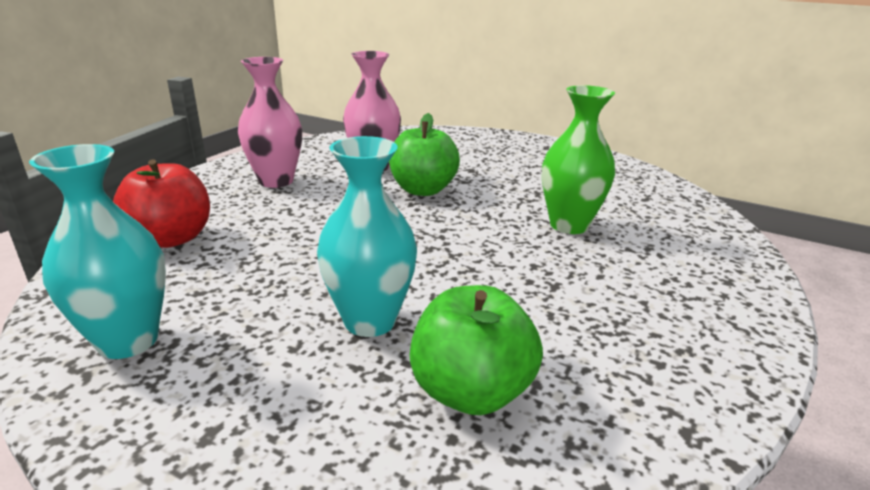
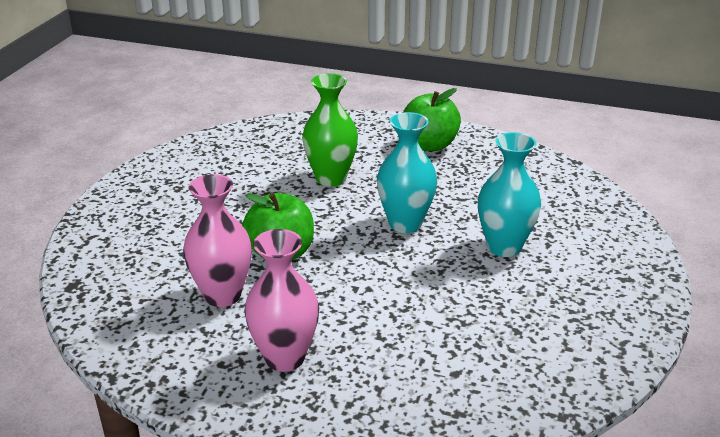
camera: 100 degrees left, 5 degrees up
(128, 341) = (586, 339): turquoise vase -> turquoise vase (405, 223)
(172, 238) = (447, 381): red apple -> none
(471, 391) = (542, 206): green apple -> green apple (429, 145)

